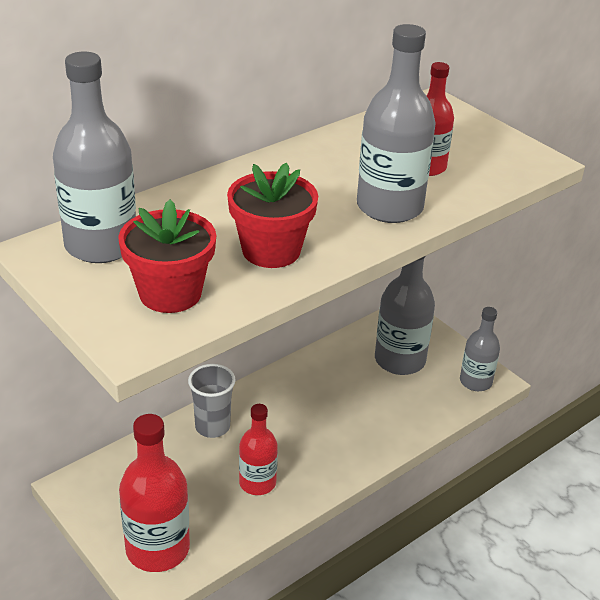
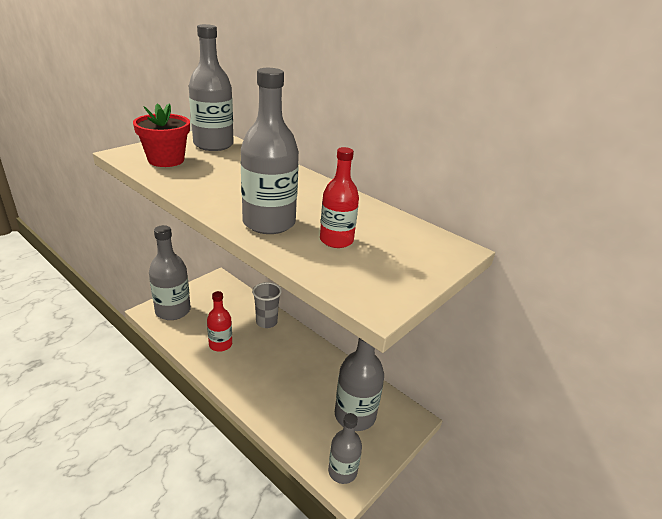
camera: 80 degrees right, 5 degrees down
(157, 549) = (173, 311): red bottle -> grey bottle
(271, 250) = (208, 184): red flower pot -> none

